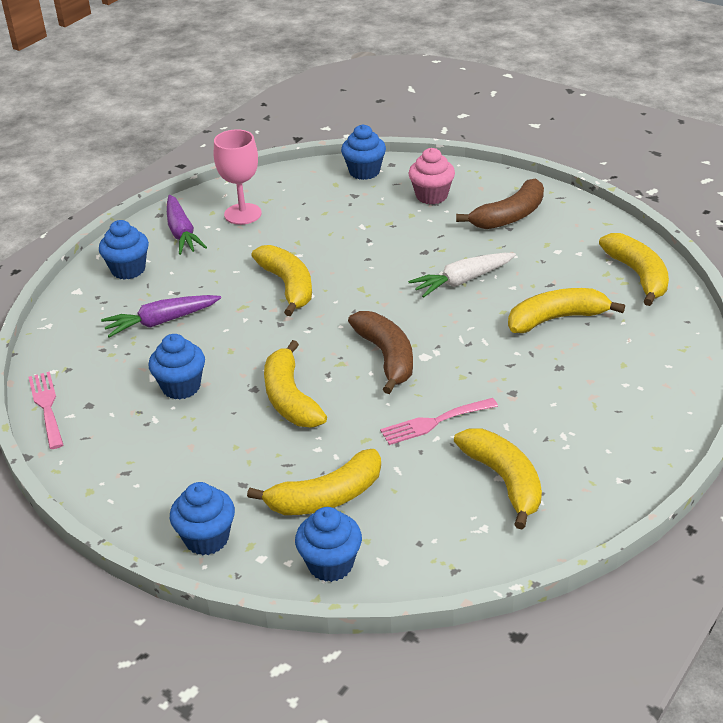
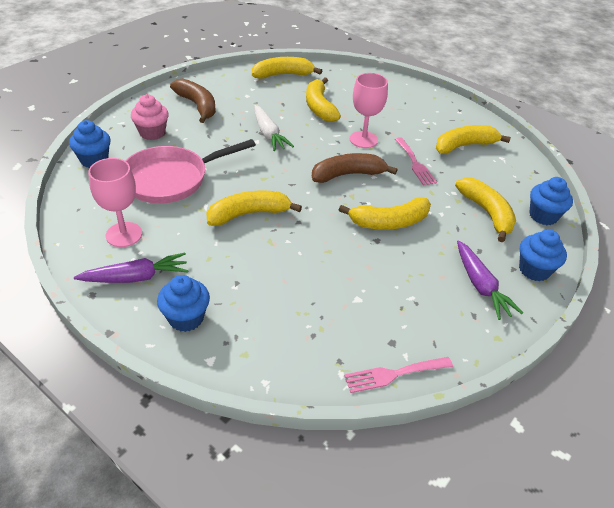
camera: 90 degrees left, 5 degrees up
(161, 322) = (280, 293): purple carrot -> purple carrot (480, 285)
(181, 387) = (372, 281): blue cupcake -> none
(342, 224) = (171, 179): none -> pink pan
(481, 367) = (363, 139): none -> pink goblet

